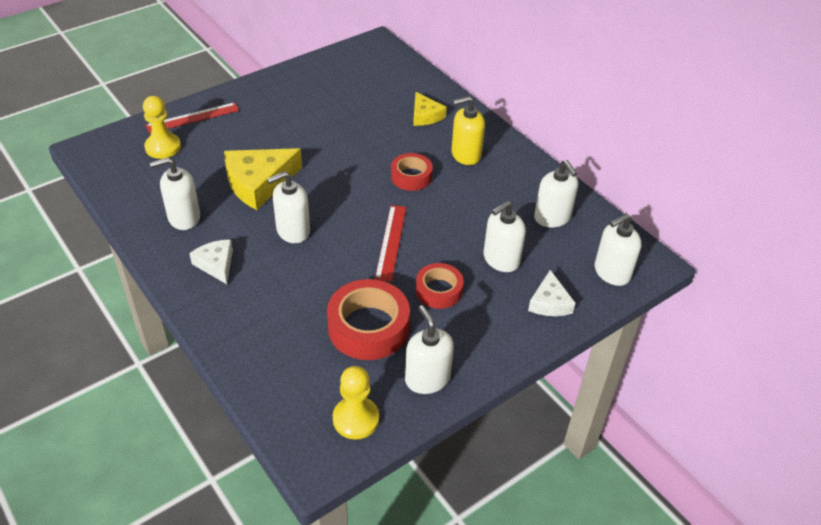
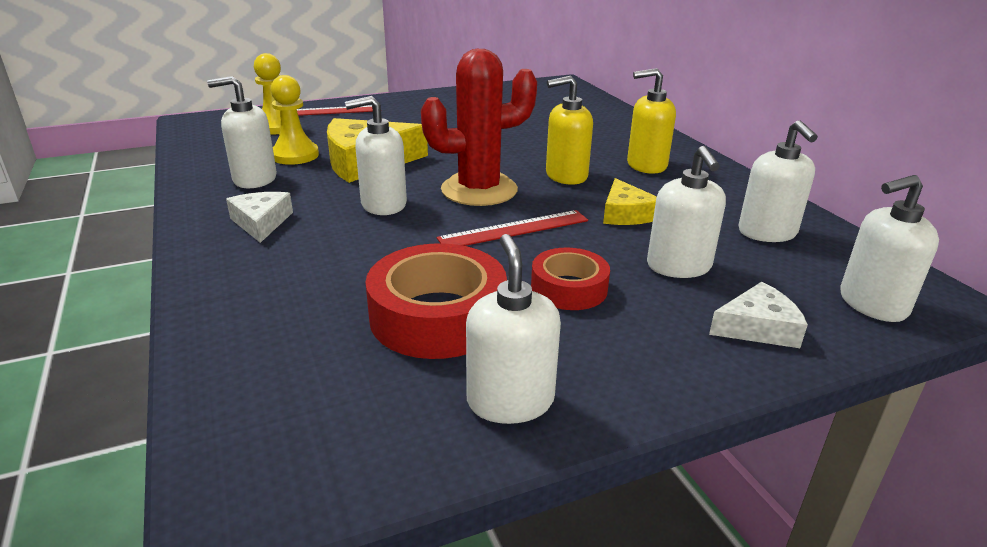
camera: 15 degrees right, 15 degrees down
(354, 203) = (479, 190): none -> red cactus
(356, 419) = (351, 442): yellow pawn -> yellow pawn (295, 155)
(391, 242) = (514, 229): red ruler -> red ruler turned 45 degrees clockwise
(411, 177) = (566, 176): red tape -> yellow soap dispenser
(425, 115) = (601, 132): yellow cheese -> yellow cheese (626, 214)
(501, 259) = (679, 266): white soap dispenser -> white soap dispenser turned 75 degrees counterclockwise
(549, 302) = (758, 327): white cheese -> white cheese turned 120 degrees counterclockwise

